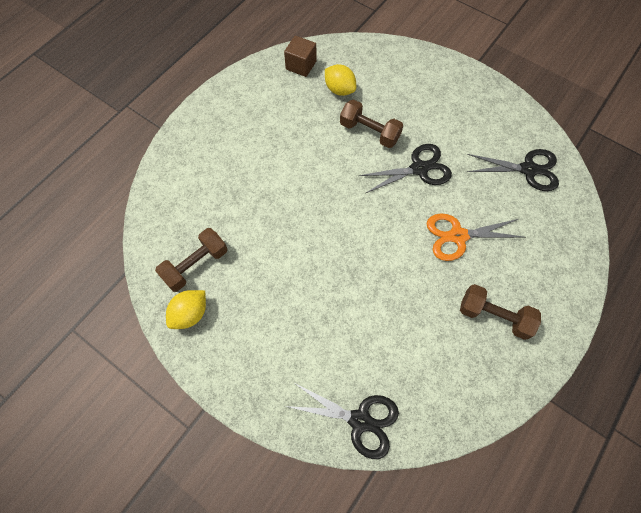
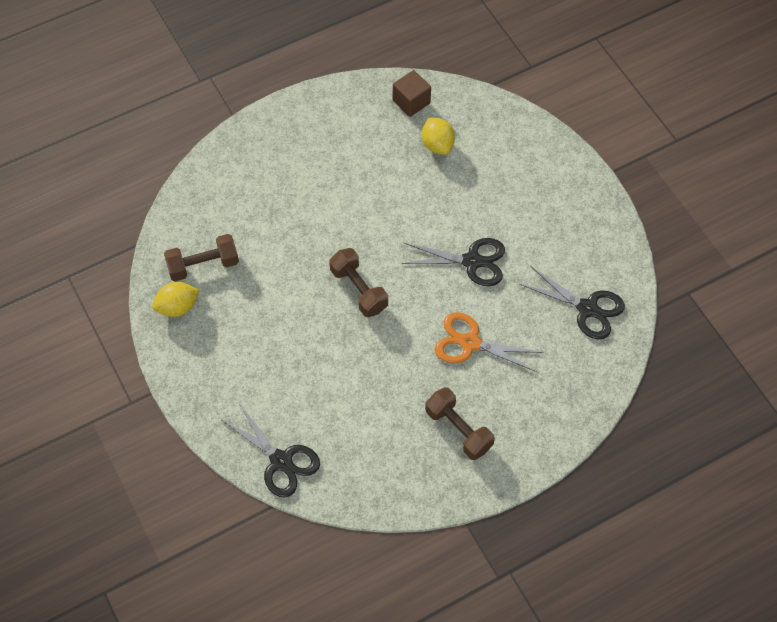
camera: 25 degrees right, 5 degrees down
(369, 132) = (443, 203): brown dumbbell -> brown dumbbell (359, 290)

